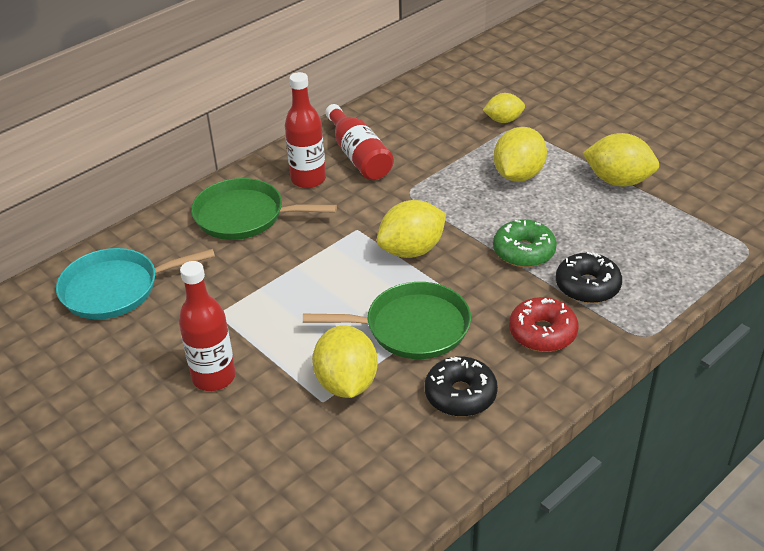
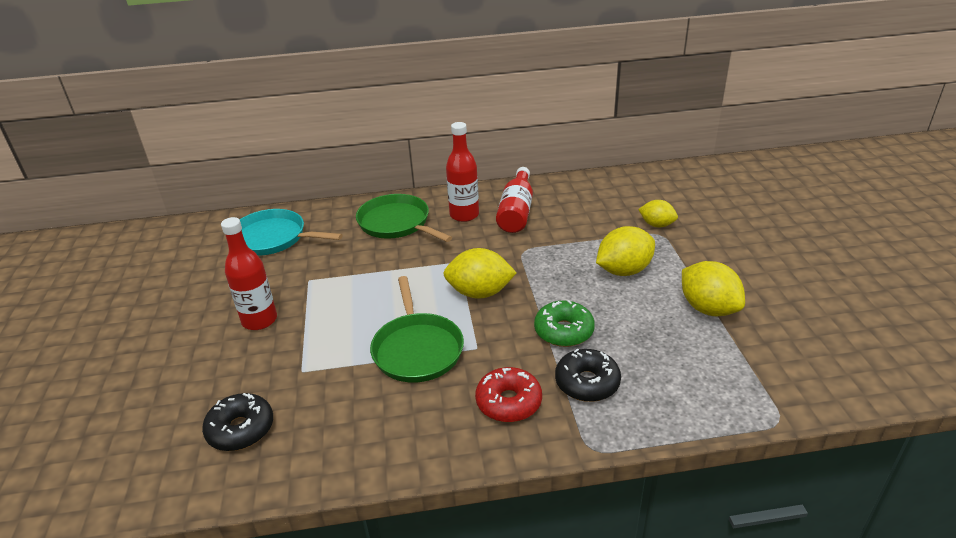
camera: 35 degrees right, 5 degrees down
(346, 383) = (330, 367): yellow lemon -> none
(411, 327) = (417, 349): green pan -> green pan turned 45 degrees clockwise
(460, 395) = (394, 417): black donut -> black donut (241, 429)

